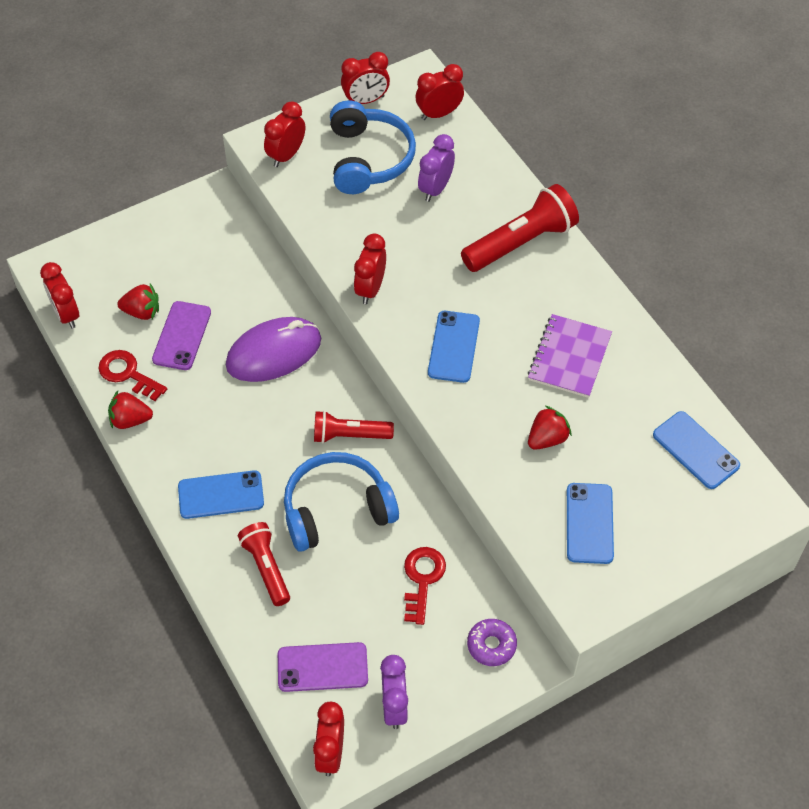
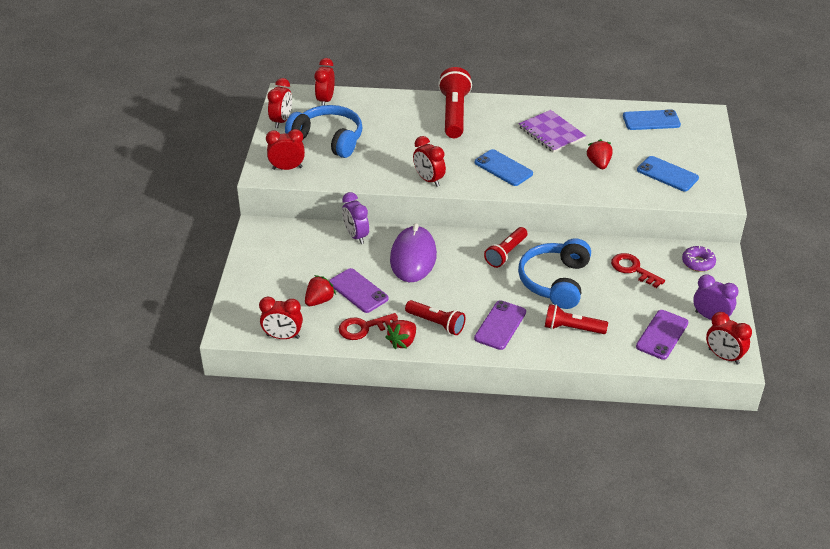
camera: 55 degrees left, 15 degrees down
(181, 434) = (436, 323): none -> red flashlight
(221, 495) = (500, 325): blue phone -> purple phone
(286, 155) = (287, 168): red clock -> red clock turned 105 degrees clockwise
(435, 189) = (380, 125): purple clock -> purple clock (356, 236)

